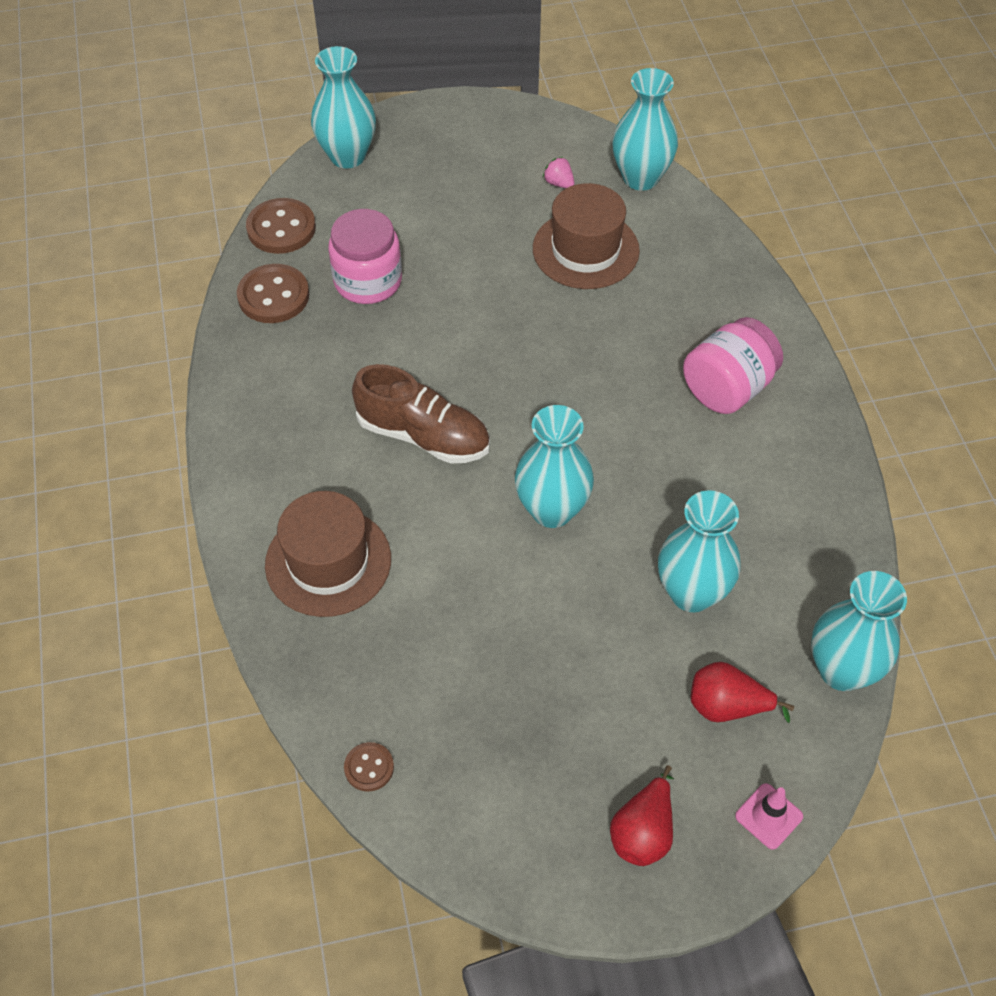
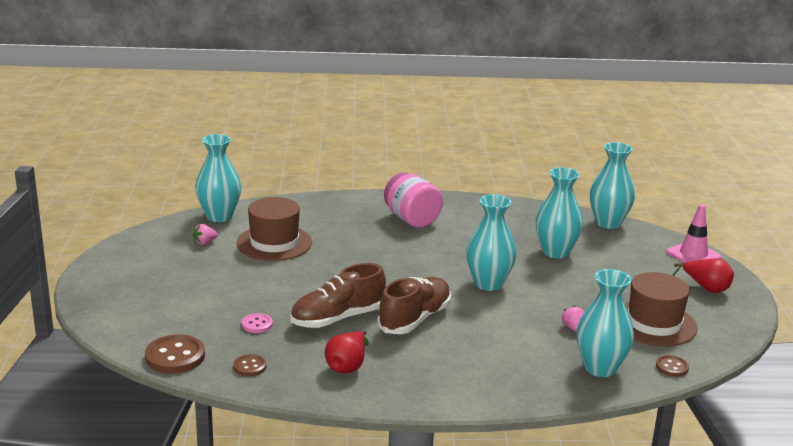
camera: 80 degrees left, 30 degrees down
(273, 296) = (250, 366): brown button -> brown button, size x0.55
(328, 562) = (513, 367): brown hat -> brown hat (654, 323)
(347, 156) = (112, 319): turquoise vase -> turquoise vase (600, 368)
(368, 281) = (257, 324): pink jar -> pink button
(403, 355) = (338, 318): none -> brown shoe
(450, 629) = (573, 328): none -> pink strawberry
(727, 707) = (629, 254): red pear -> red pear (347, 366)
(768, 816) = (693, 255): pink traffic cone -> pink traffic cone, size x1.50

